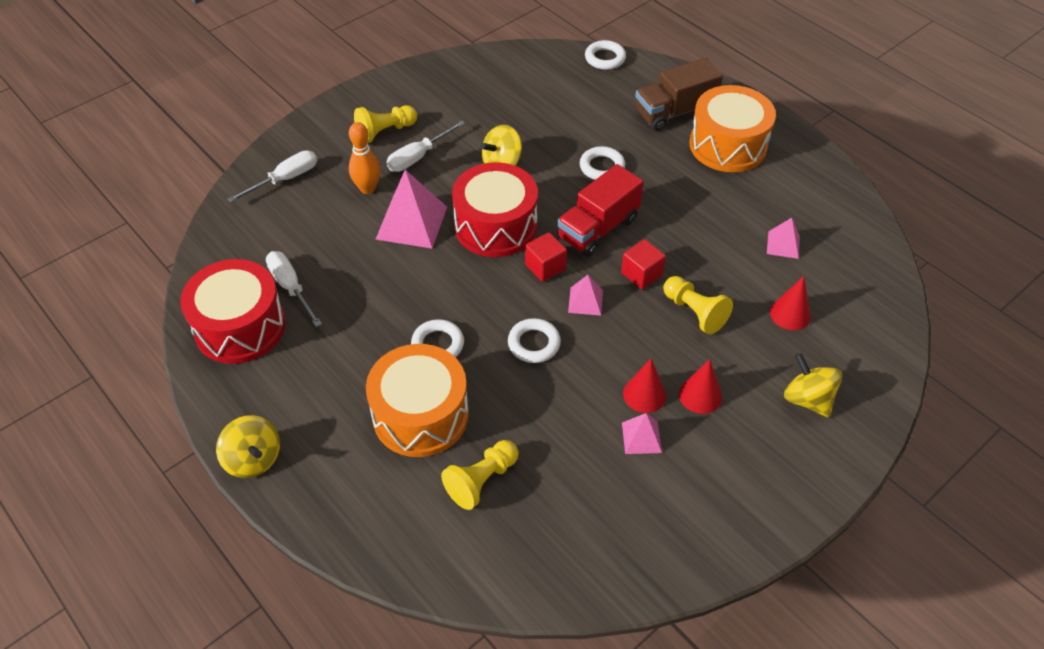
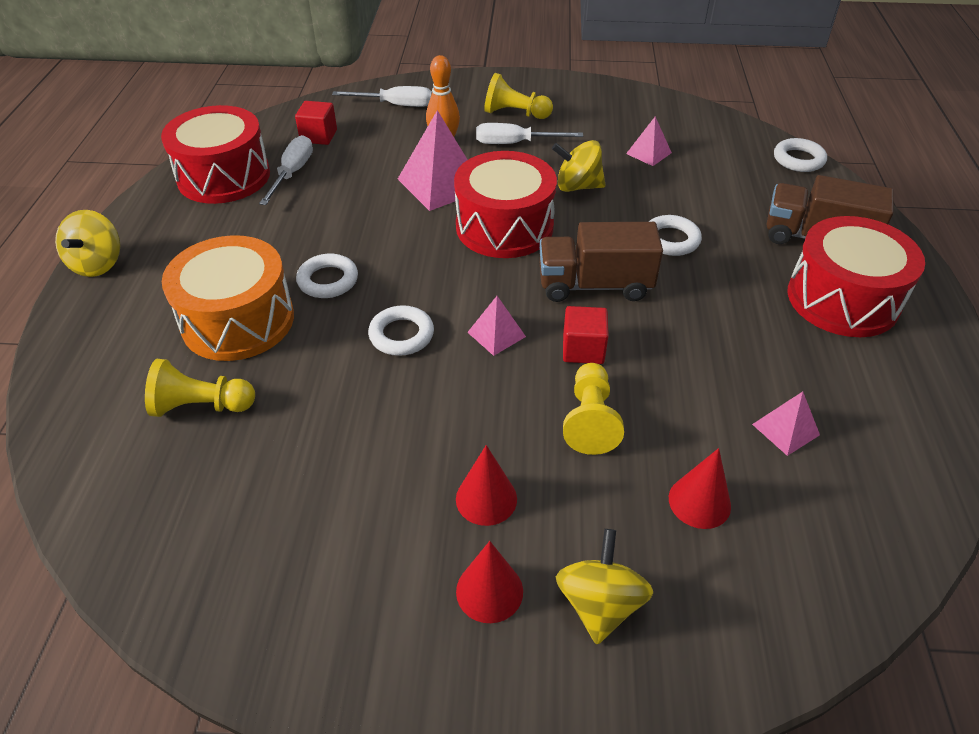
camera: 45 degrees right, 5 degrees down
(545, 267) = (501, 283): red cube -> red cube (318, 136)
(598, 228) = (594, 285): red truck -> brown truck
(641, 437) = (375, 487): pink pyramid -> pink pyramid (648, 153)
(644, 394) = (433, 452): red cone -> red cone (489, 591)
(728, 145) = (842, 299): orange drum -> red drum

